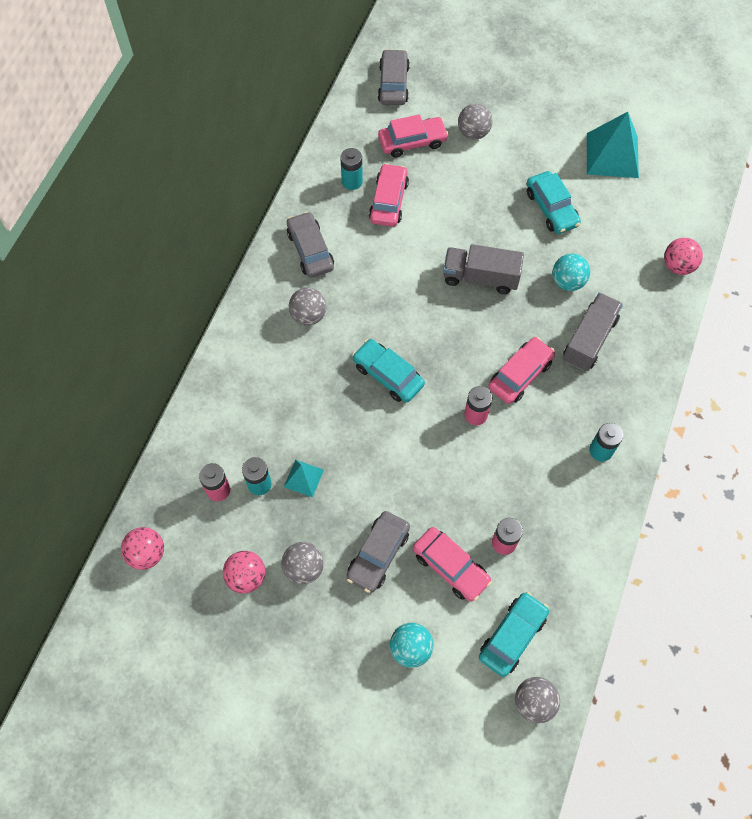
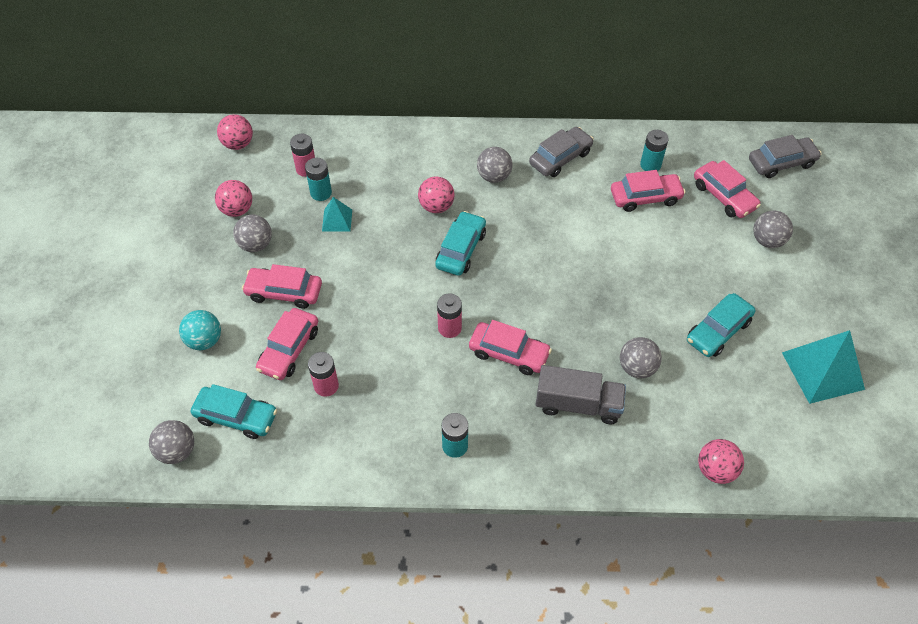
camera: 70 degrees right, 10 degrees down
(325, 379) = (436, 206): none -> pink ball
(378, 554) = (284, 292): grey car -> pink car
(480, 277) = (601, 292): grey truck -> none
(567, 282) = (637, 368): turquoise ball -> grey ball

